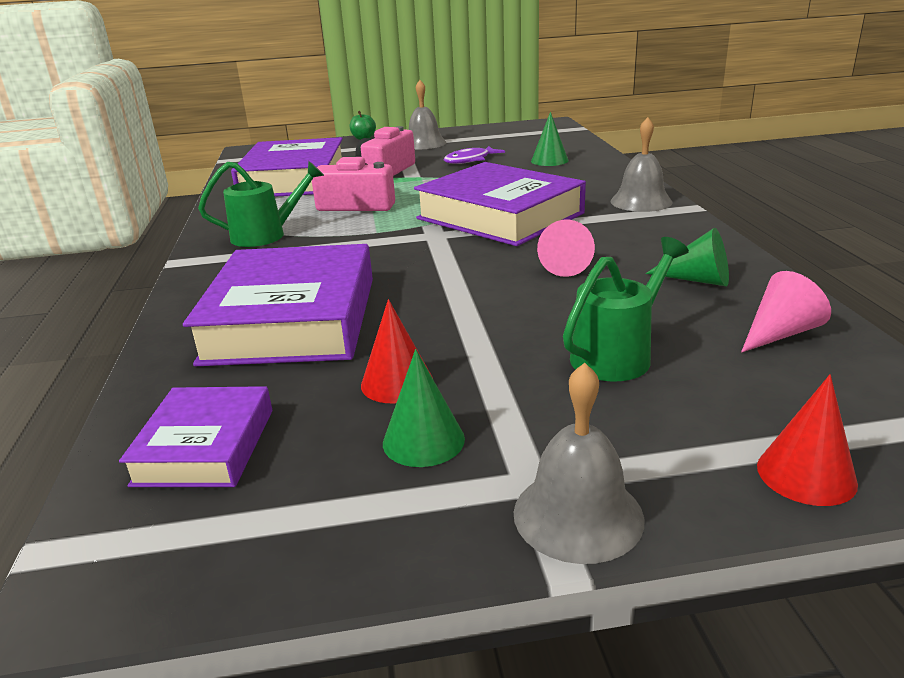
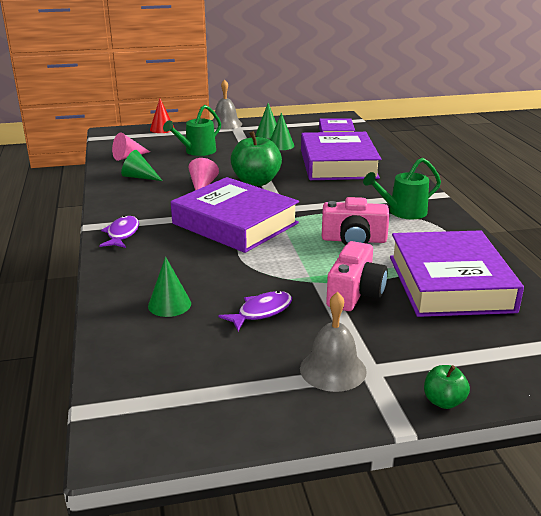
camera: 175 degrees right, 0 degrees up
(397, 383) = (281, 145): red cone -> green cone
(469, 275) = (256, 182): none -> green apple
(641, 201) = (122, 234): grey bell -> purple fish

